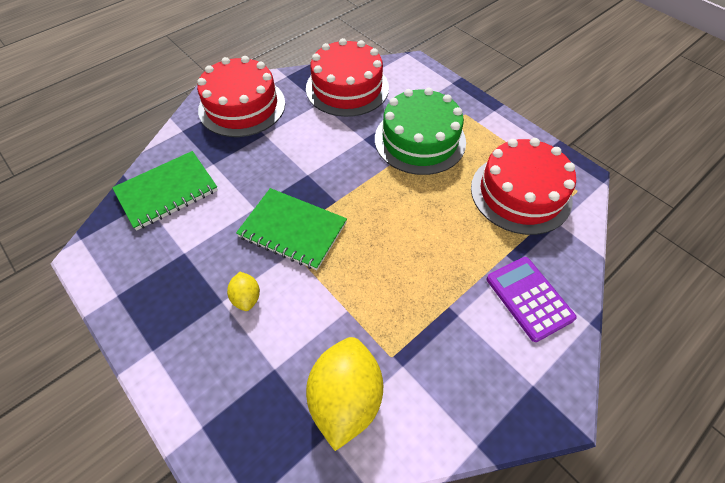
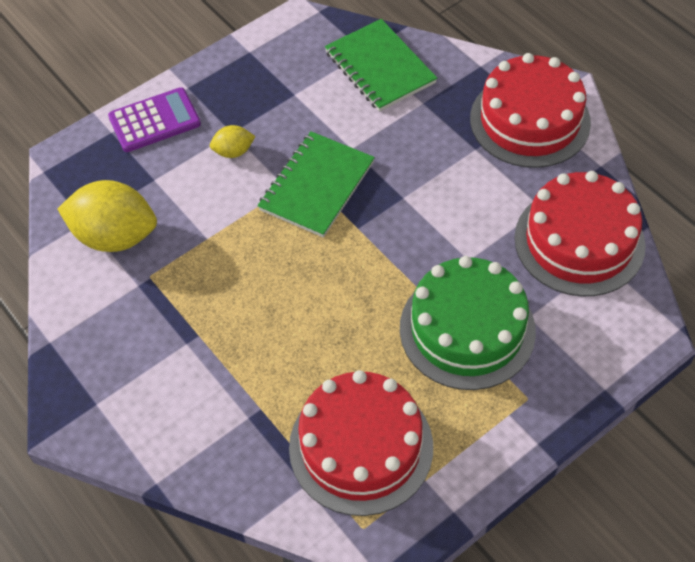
camera: 95 degrees right, 0 degrees up
(529, 298) = (197, 422): purple calculator -> purple calculator (154, 120)

